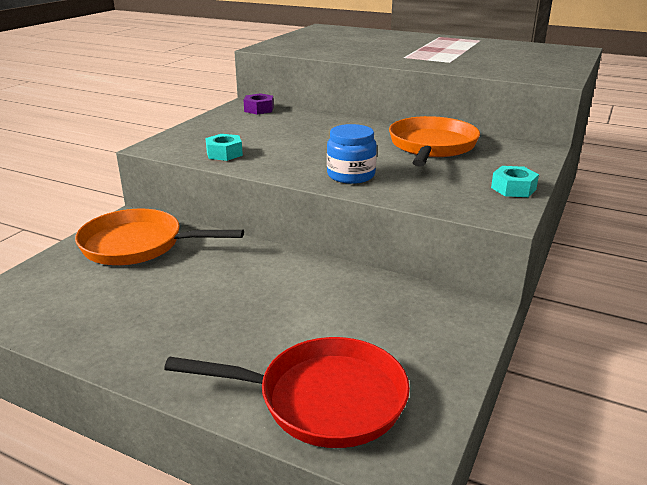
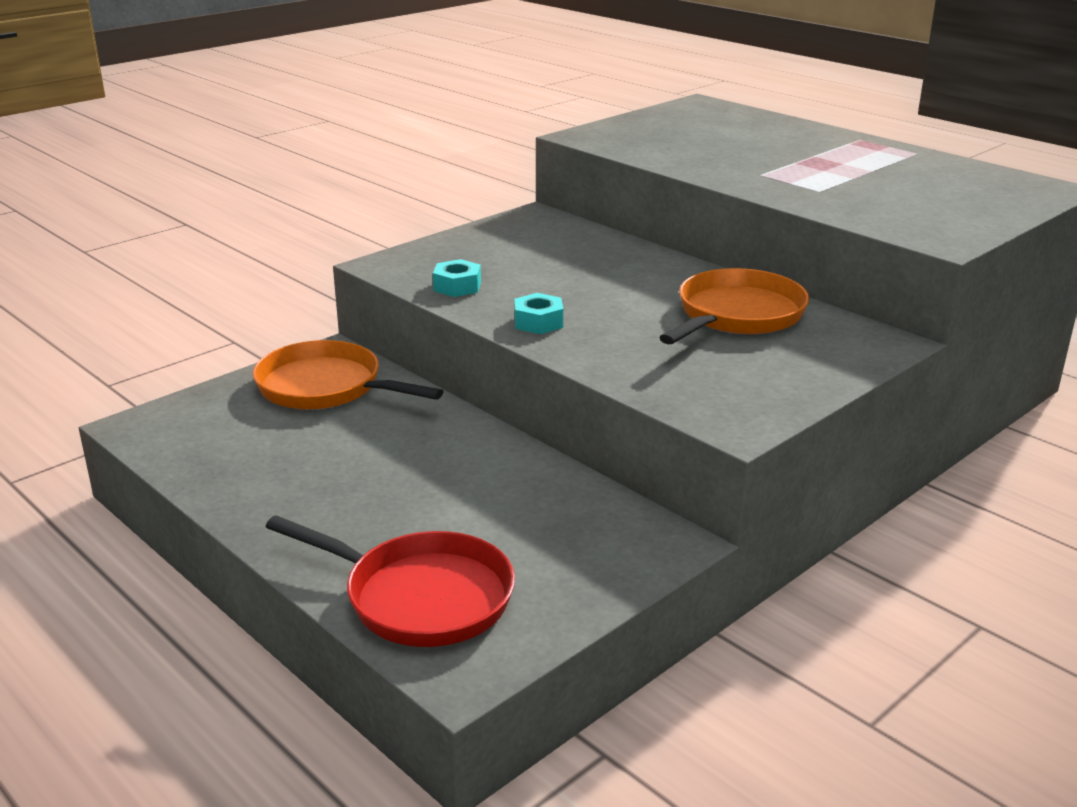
camera: 20 degrees right, 0 degrees up
(259, 109) = (549, 225): purple nut -> none
(351, 175) = (590, 341): blue jar -> none
(513, 188) = (789, 394): turquoise nut -> turquoise nut (538, 322)

